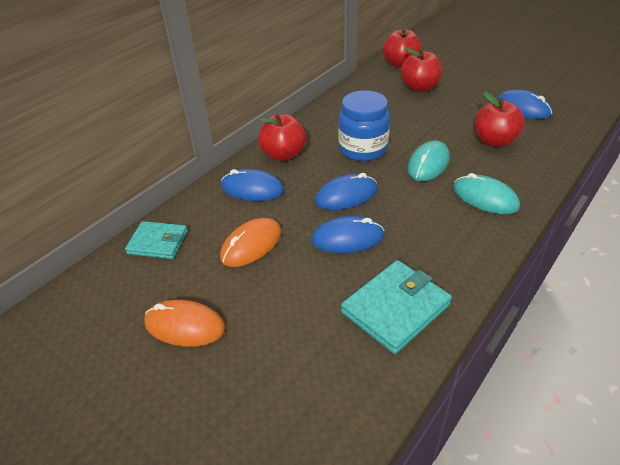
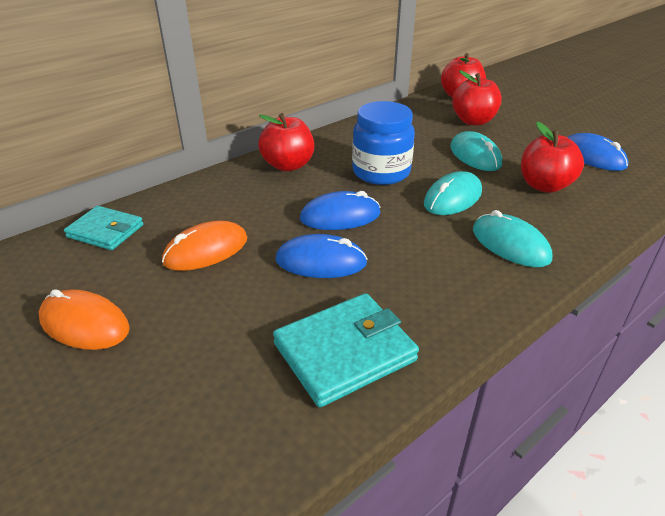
camera: 10 degrees right, 5 degrees down
(252, 189) = (236, 194): blue mouse -> none
(432, 121) = (475, 155): none -> turquoise mouse

